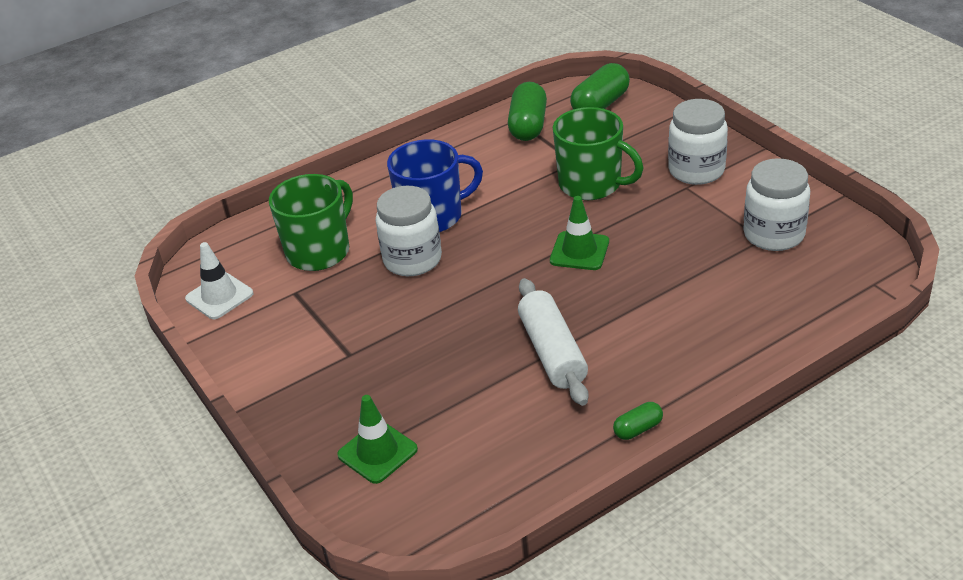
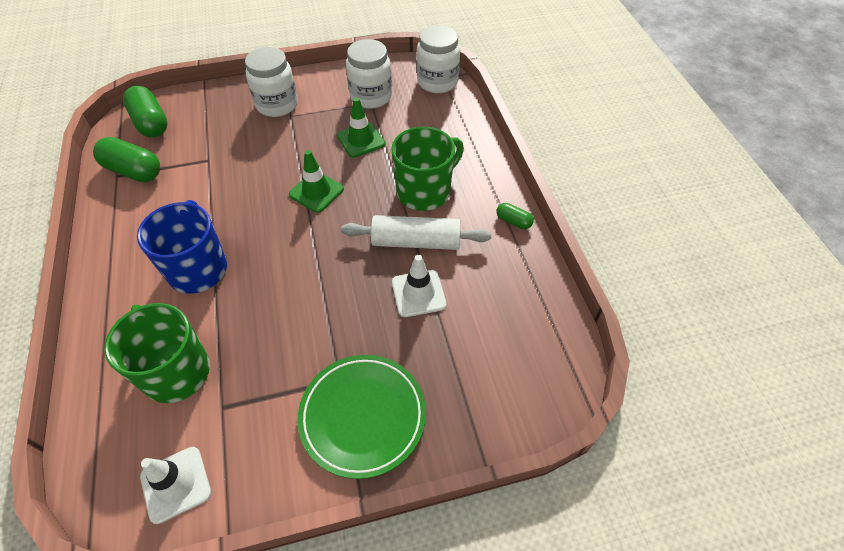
camera: 75 degrees left, 15 degrees up
(316, 384) = (362, 416): none -> green plate
(377, 452) = (468, 387): green traffic cone -> green traffic cone (361, 140)
(412, 260) = (246, 299): white jar -> white jar (437, 82)
(480, 377) = (418, 293): none -> white traffic cone
(591, 184) = (244, 160): green mug -> green mug (424, 191)
(638, 429) = (513, 221): green capsule -> green capsule turned 45 degrees counterclockwise

